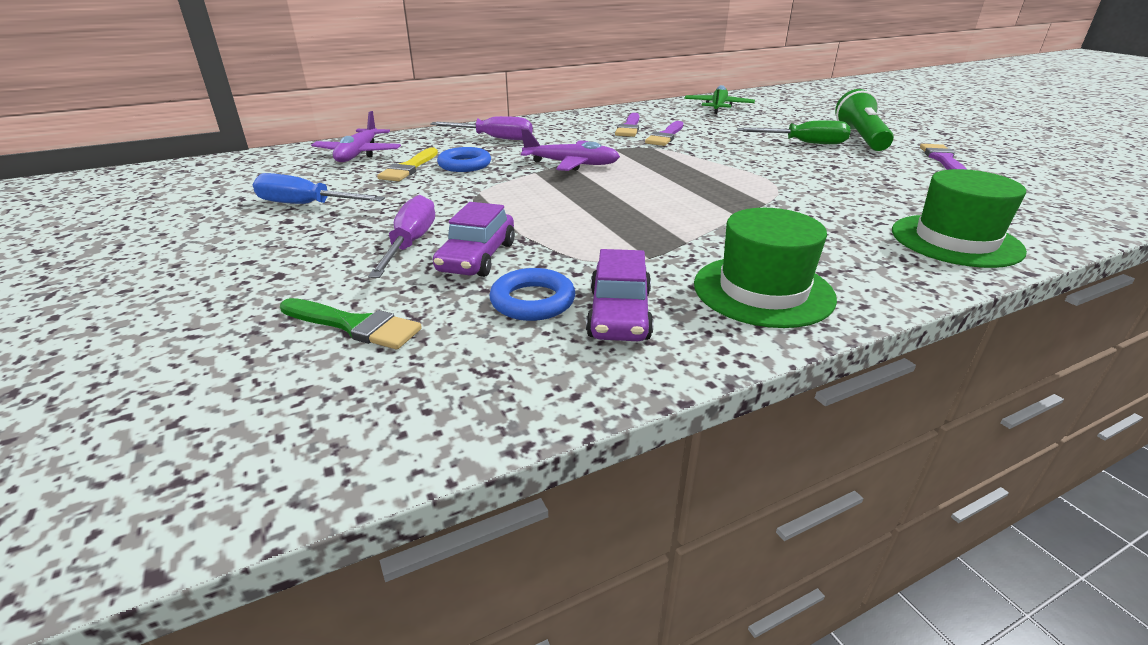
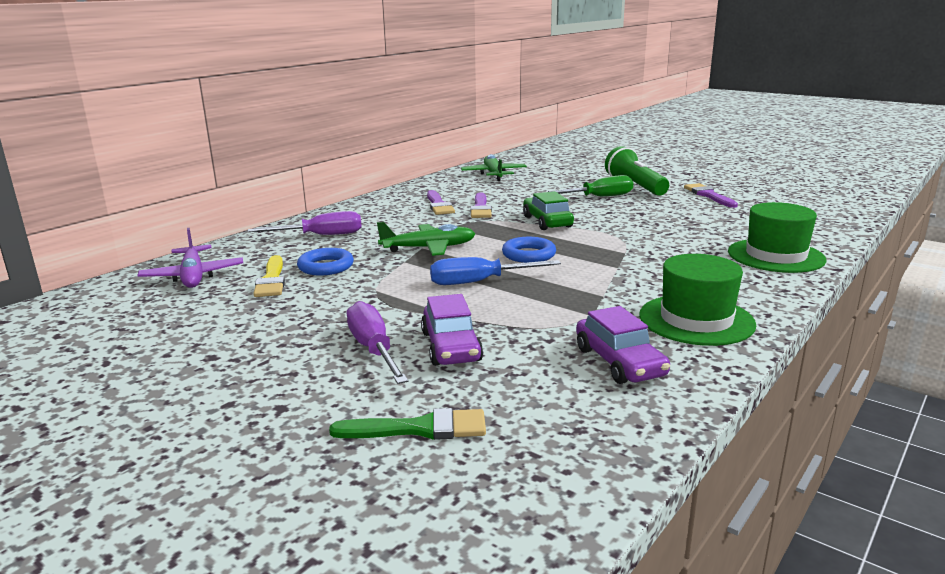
camera: 25 degrees left, 10 degrees down
(306, 205) = (210, 337): blue screwdriver -> blue screwdriver (479, 282)
(532, 301) = (543, 369): blue ring -> blue ring (528, 255)
(571, 164) = (429, 248): purple plane -> green plane
(717, 159) = (547, 222): none -> green car

